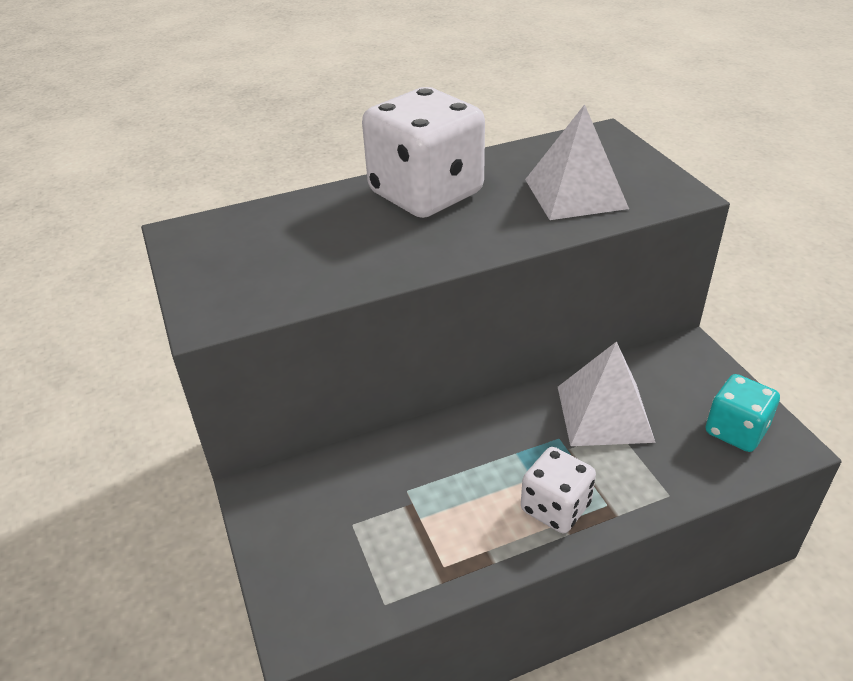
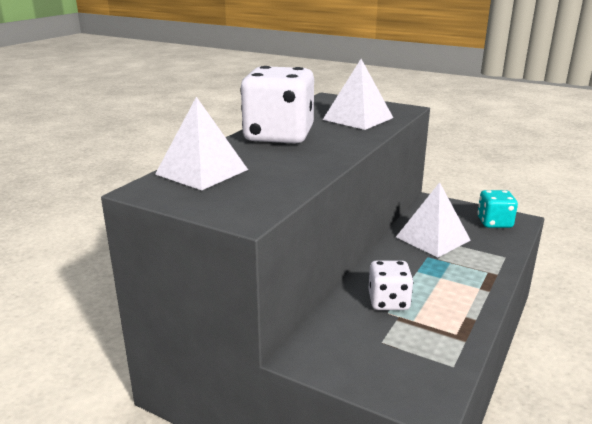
camera: 40 degrees left, 15 degrees down
(263, 226) = (202, 172): none -> white pyramid
(555, 507) = (468, 284): white dice -> white dice (388, 301)

